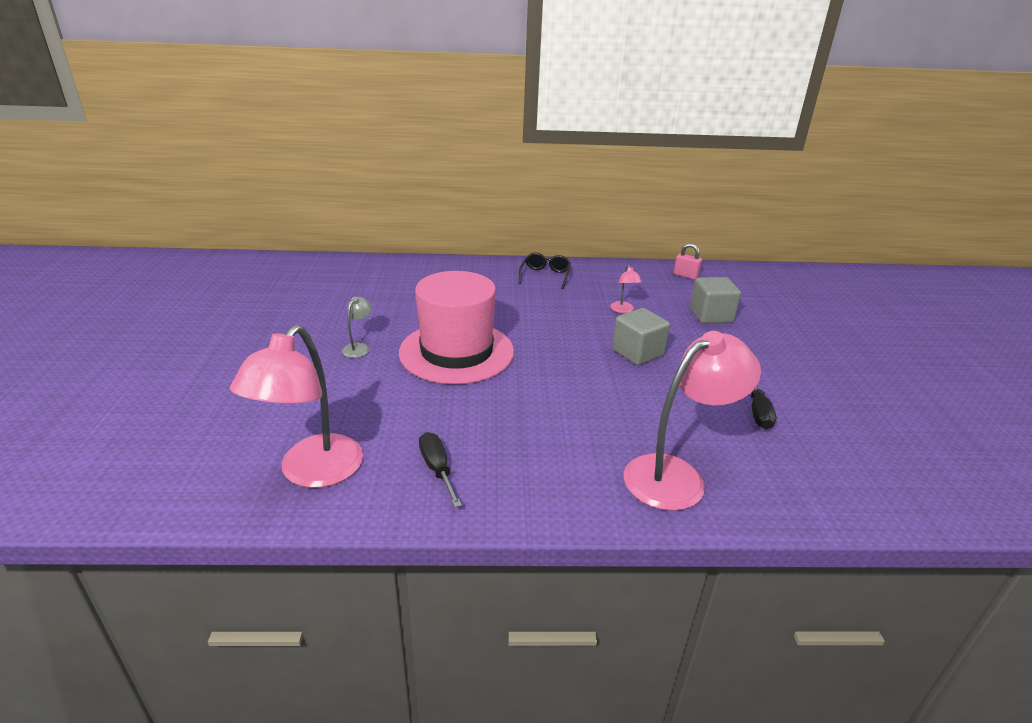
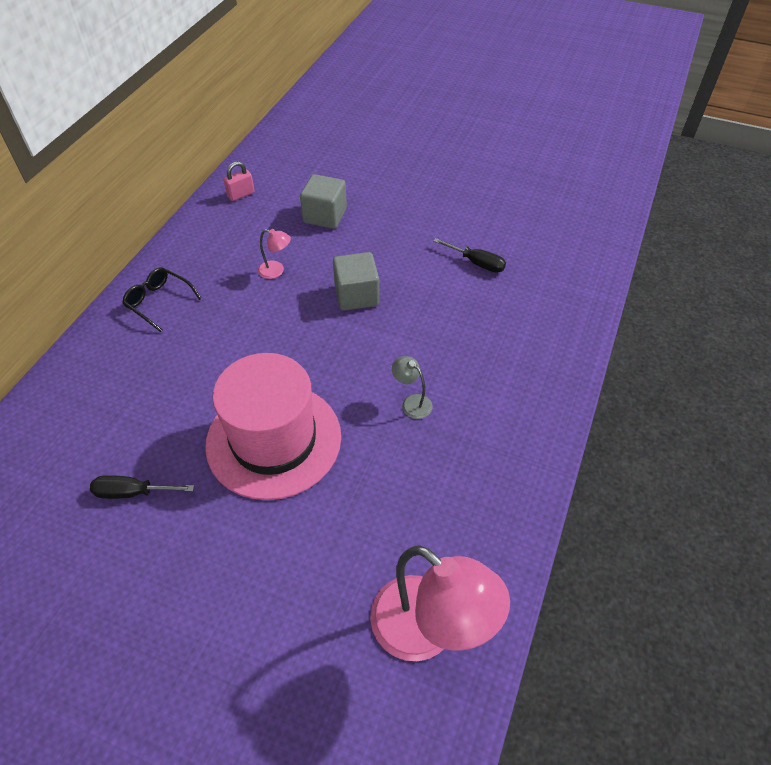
camera: 65 degrees left, 20 degrees up
(359, 347) = (208, 537): grey lamp -> grey lamp (411, 402)
(437, 469) = (463, 516): black screwdriver -> black screwdriver (133, 492)
(676, 475) = (531, 350): pink lamp -> none

